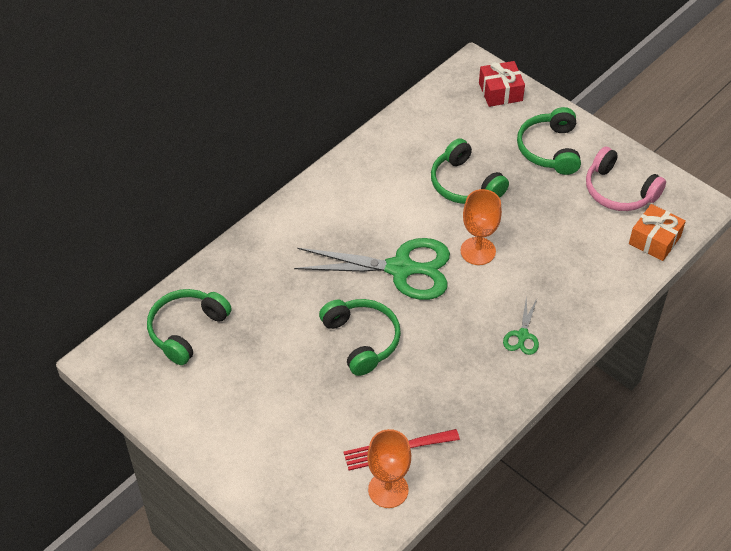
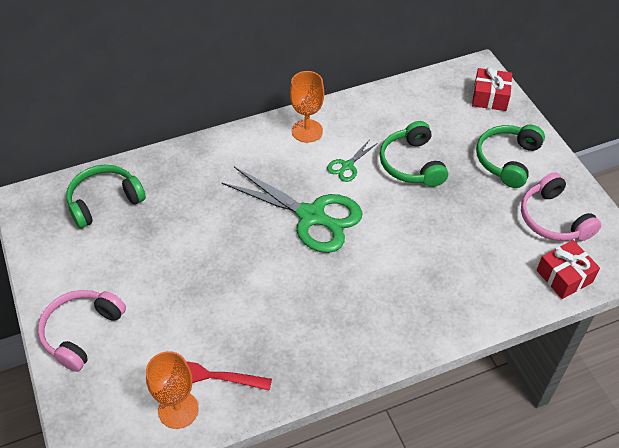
camera: 25 degrees right, 0 degrees up
(251, 460) = (81, 332): none -> pink headphones
(362, 340) = (240, 265): green headphones -> none
(478, 251) = (389, 225): orange goblet -> orange goblet (307, 131)
(522, 335) = (385, 317): green scissors -> green scissors (347, 166)
(654, 240) = (564, 276): orange gift -> red gift

